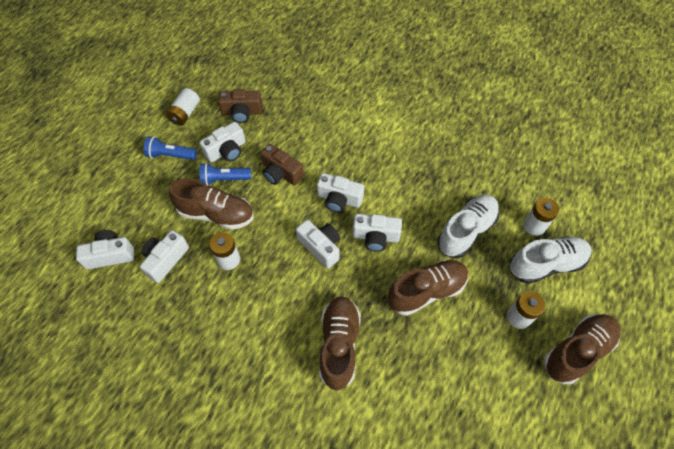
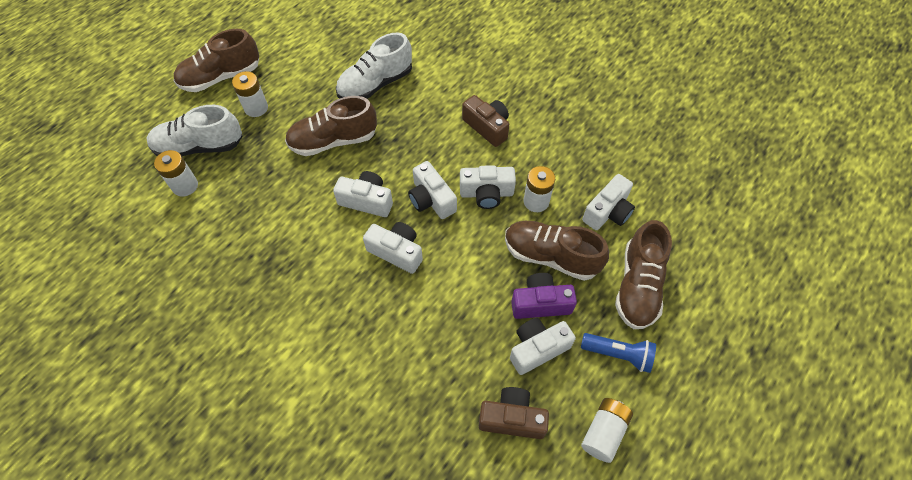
camera: 170 degrees left, 0 degrees up
(110, 255) = (673, 226): white camera -> white camera (486, 193)
(224, 179) = (540, 303): blue flashlight -> purple camera
(281, 173) = (464, 300): brown camera -> brown camera (487, 127)
(339, 345) = (432, 110): brown shoe -> brown shoe (638, 286)
(466, 231) = (263, 192): white shoe -> white shoe (375, 84)

